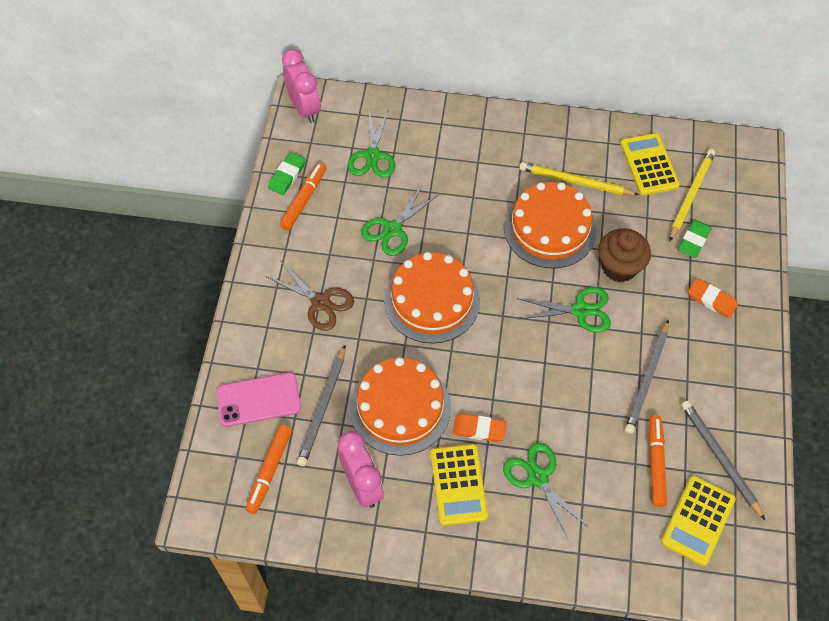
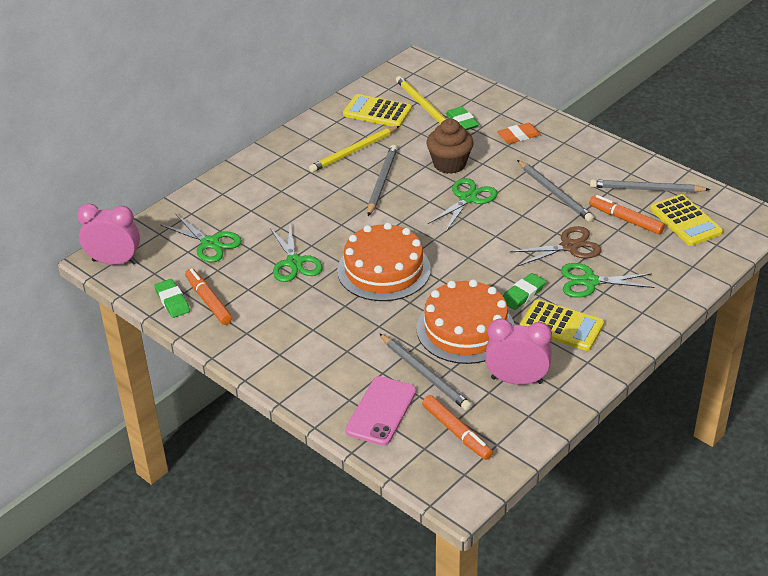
camera: 55 degrees left, 20 degrees down
(320, 302) = (322, 333): brown scissors -> brown scissors (569, 247)
(479, 429) = (523, 294): orange eraser -> green eraser
(549, 228) = (381, 182): orange cake -> grey pencil

